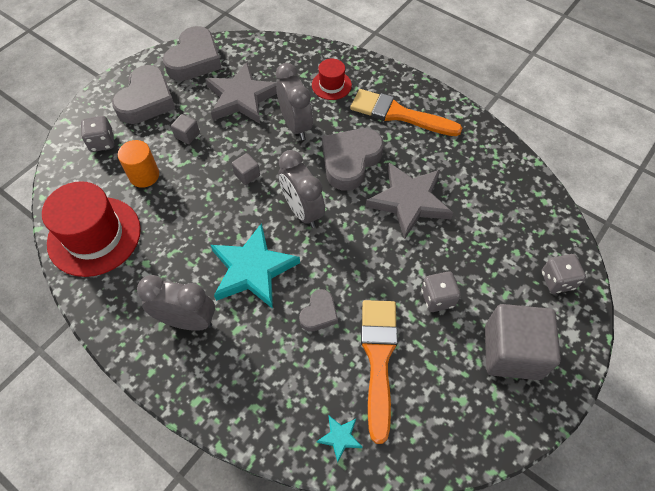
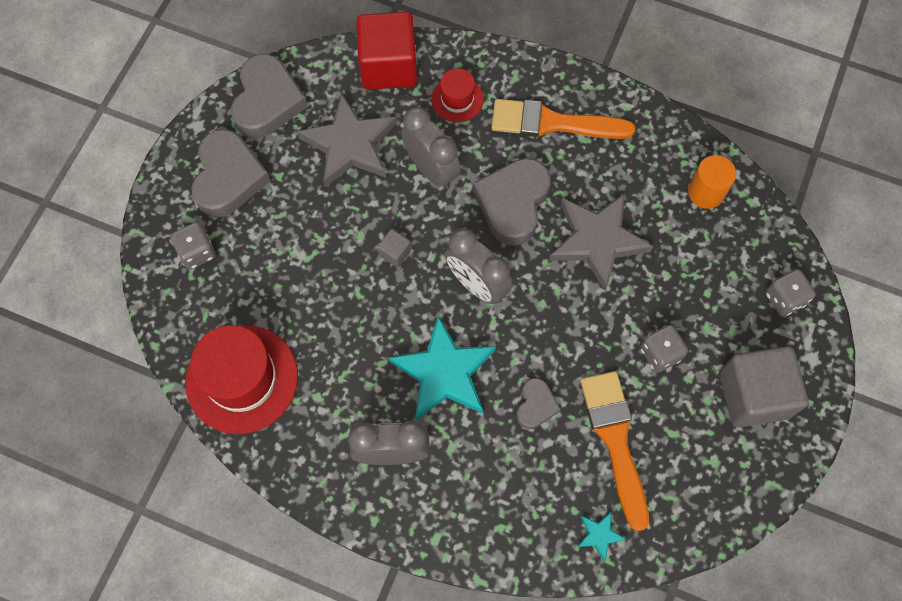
camera: 15 degrees left, 10 degrees up
(144, 175) = (269, 285): orange cylinder -> orange cylinder (706, 192)
(187, 135) = (300, 216): grey cube -> none
(289, 55) = (388, 66): none -> red cube

